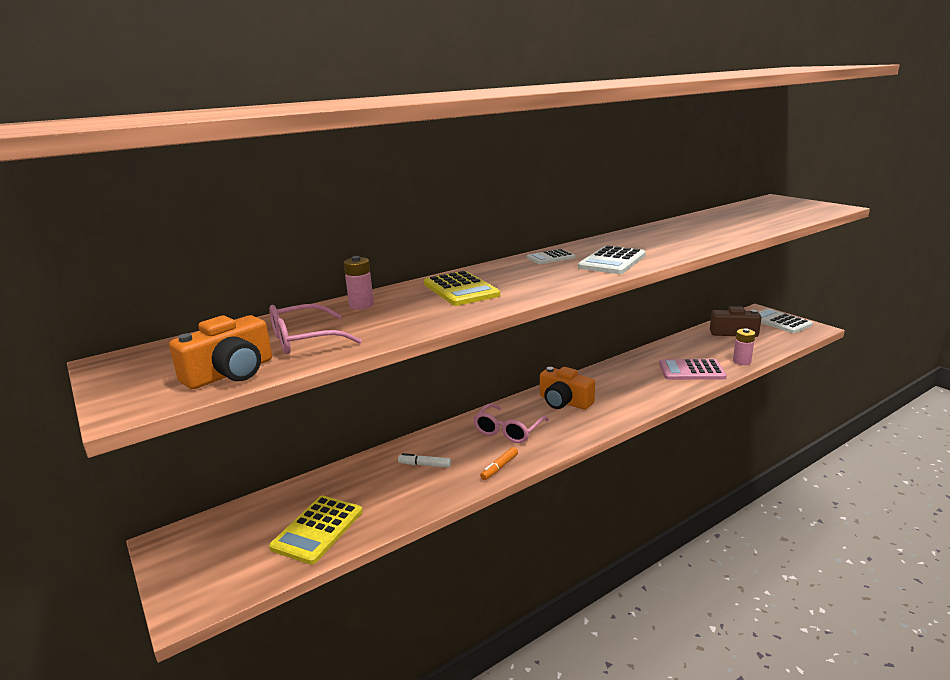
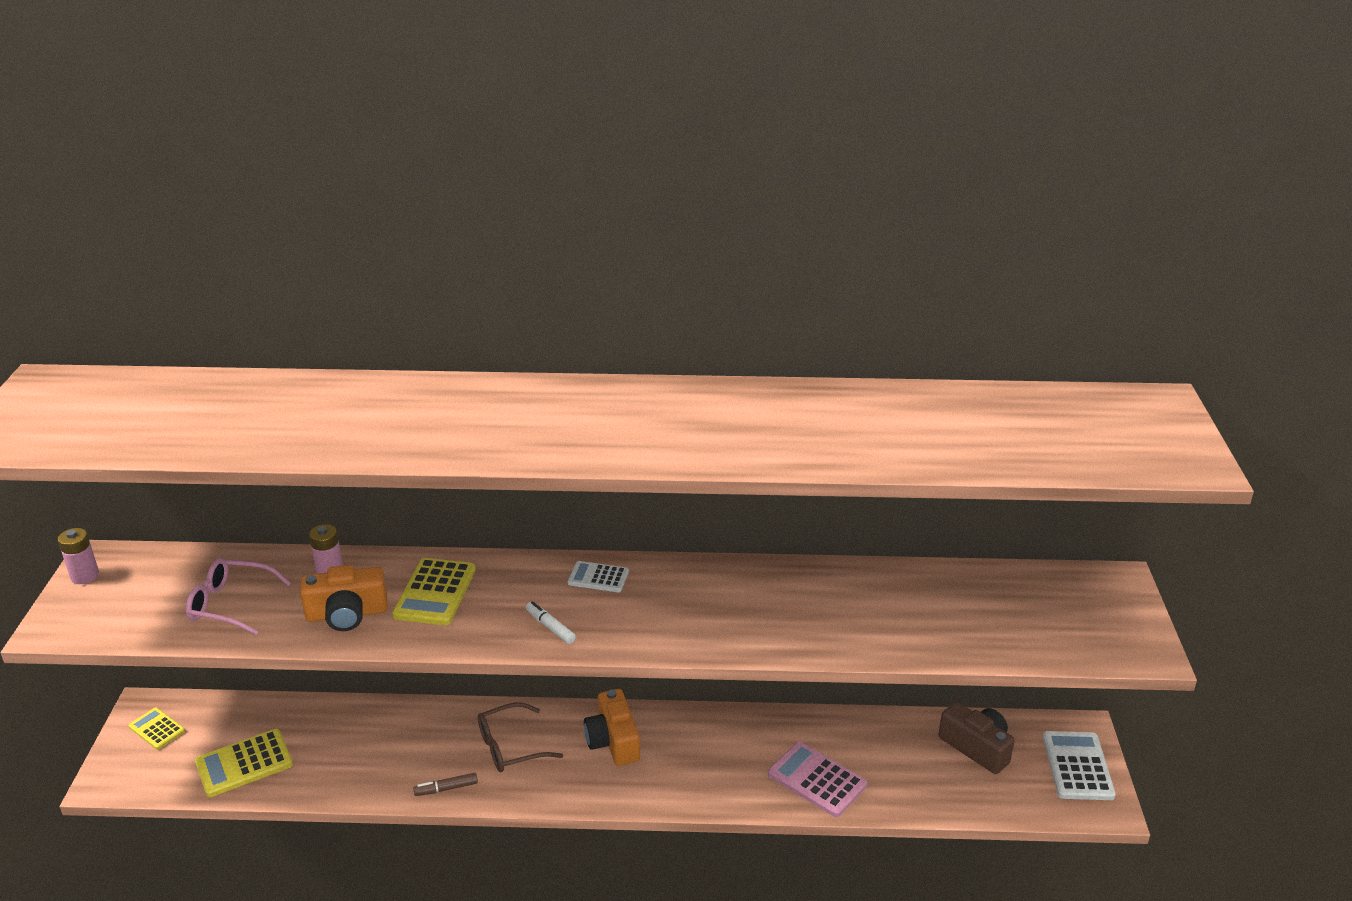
camera: 35 degrees right, 10 degrees up
(199, 549) = (157, 729): none -> yellow calculator
(230, 373) = (141, 622): orange camera -> orange camera (347, 614)
(424, 465) = (392, 744): white marker -> white marker (550, 627)
(499, 467) = (446, 788): orange marker -> brown marker
(508, 431) = (510, 747): pink glasses -> brown glasses
(612, 261) = (640, 622): white calculator -> none
(741, 361) = (902, 803): pink battery -> pink battery (85, 576)

